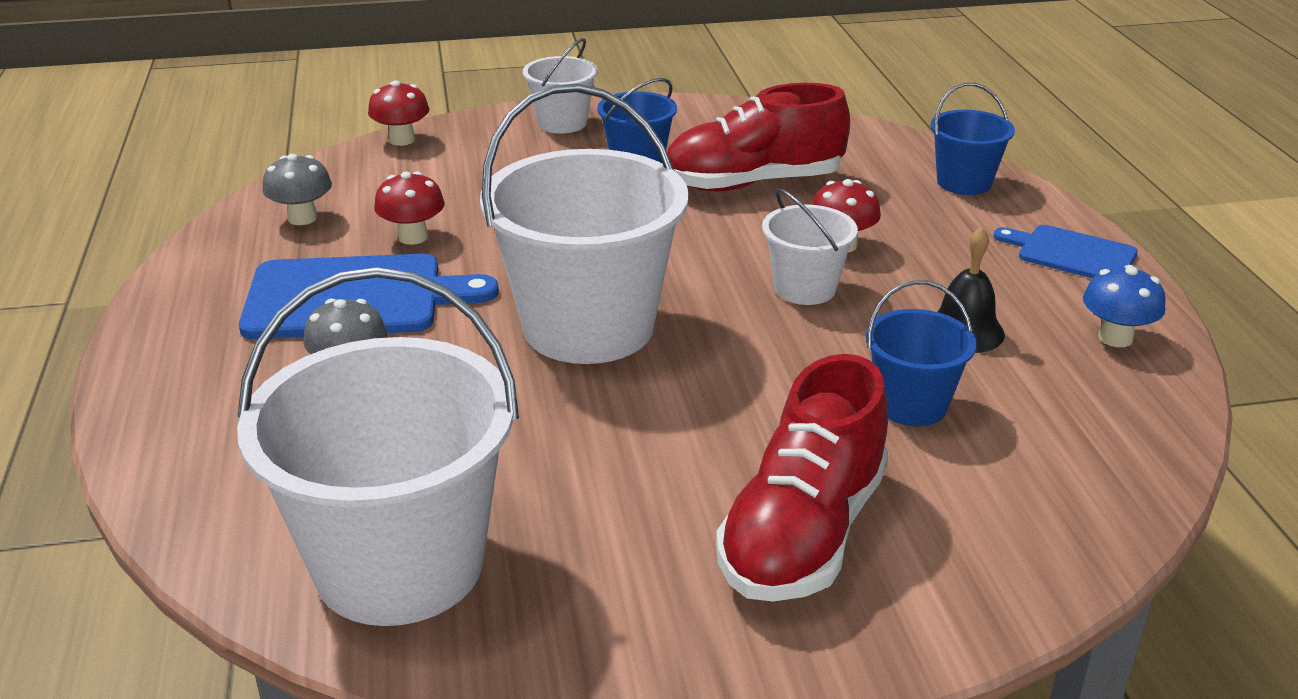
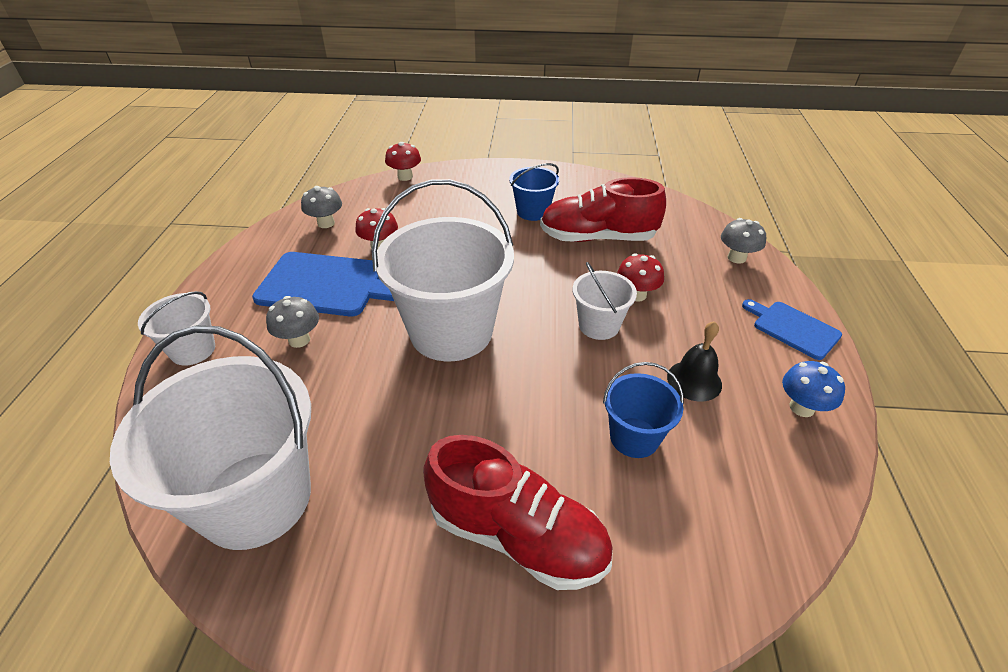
camera: 15 degrees right, 10 degrees up
(562, 123) = (500, 177): white bucket -> white bucket (193, 350)
(803, 533) = (517, 535): red shoe -> red shoe turned 105 degrees counterclockwise
(964, 182) = (736, 258): blue bucket -> grey mushroom

